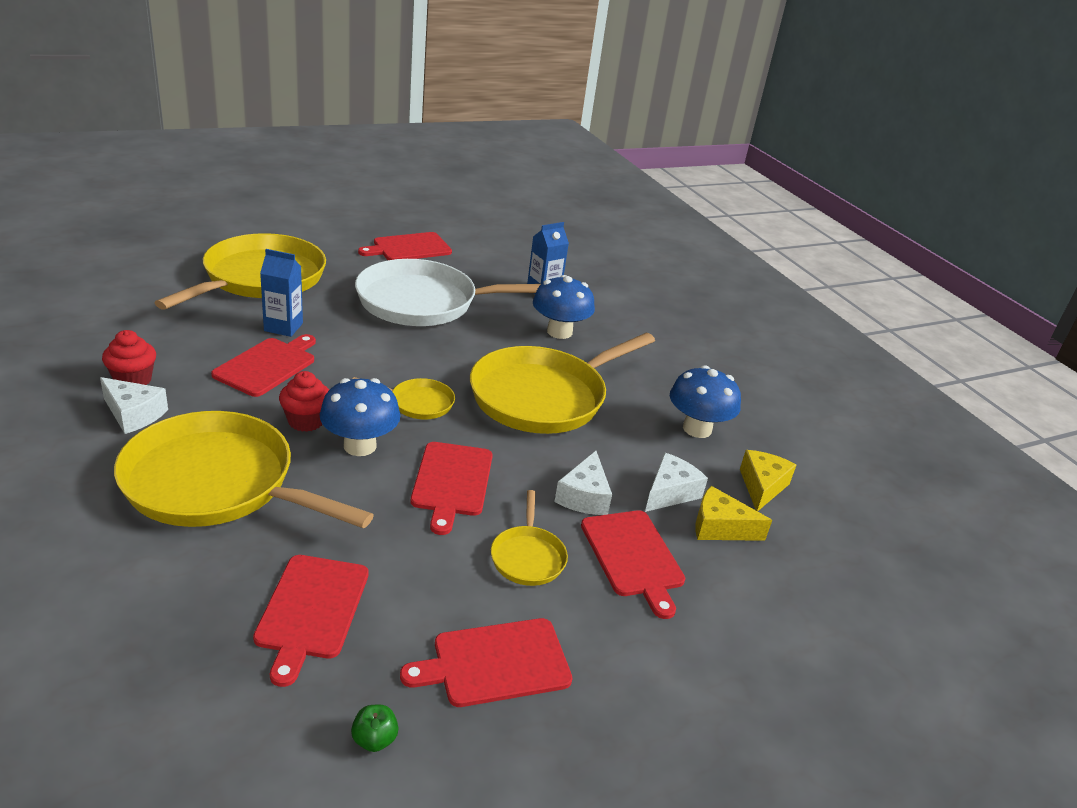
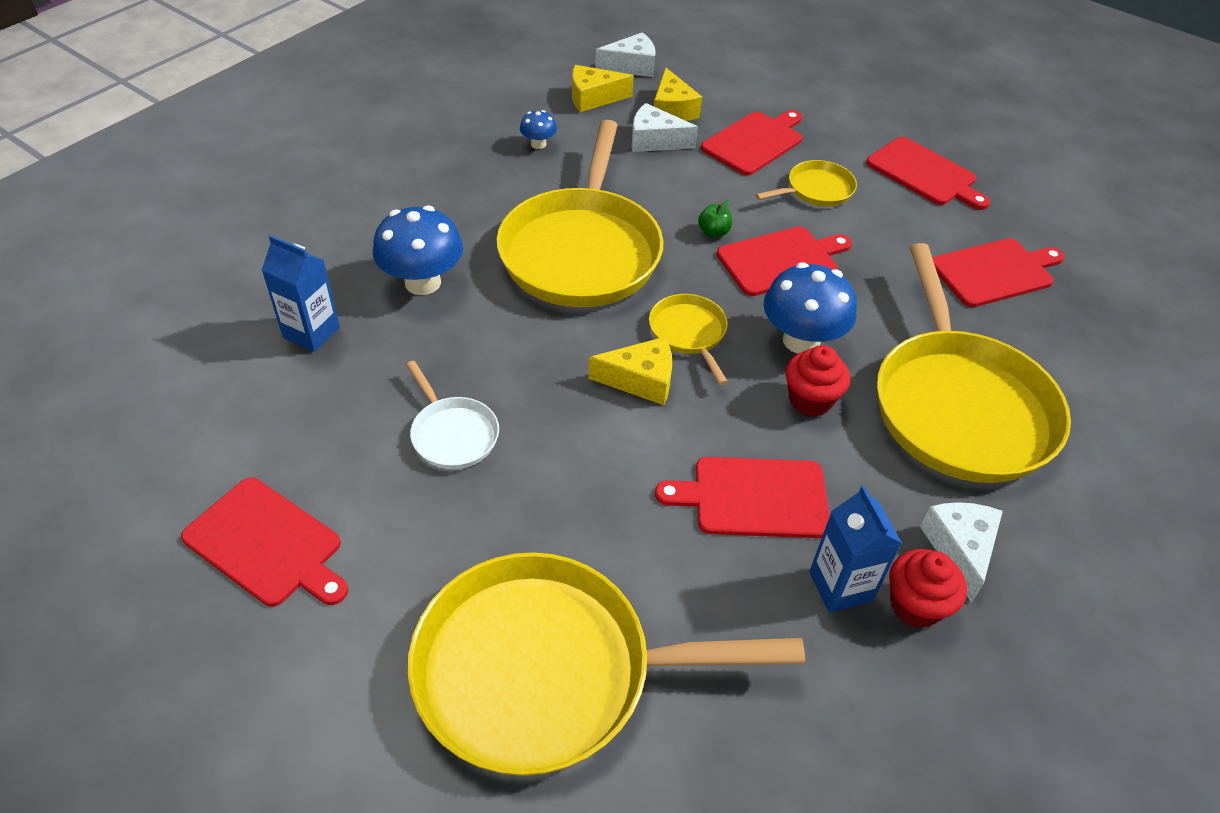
camera: 115 degrees left, 15 degrees up
(283, 327) = (657, 541): blue carton -> blue carton (840, 586)
(374, 739) = (1034, 200): green apple -> green apple (713, 232)
(397, 368) = (641, 380): none -> yellow cheese
(424, 302) = (452, 434): white pan -> white pan, size x0.45
(543, 396) = (581, 251): yellow pan -> yellow pan turned 75 degrees clockwise
(584, 496) = (712, 182): white cheese -> white cheese (632, 66)
(697, 429) = (538, 144): blue mushroom -> blue mushroom, size x0.50

